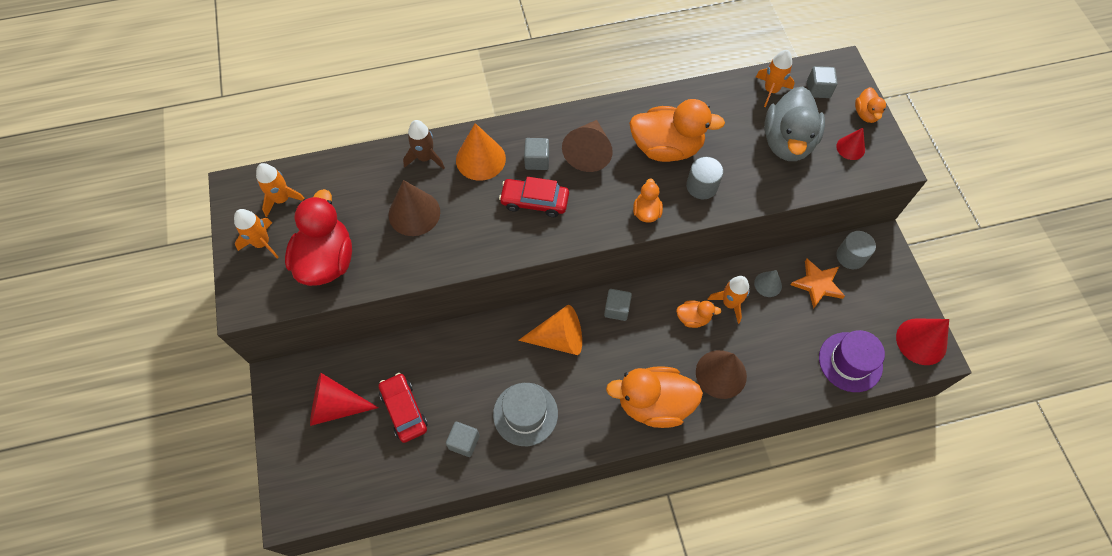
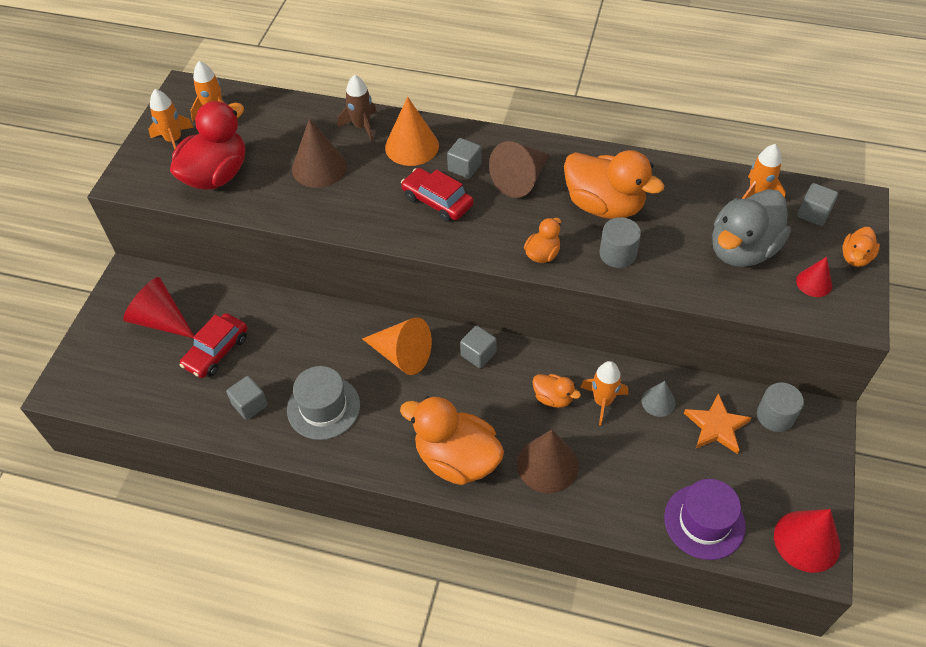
camera: 30 degrees right, 10 degrees down
(404, 410) = (216, 351): red car -> red car turned 150 degrees counterclockwise

